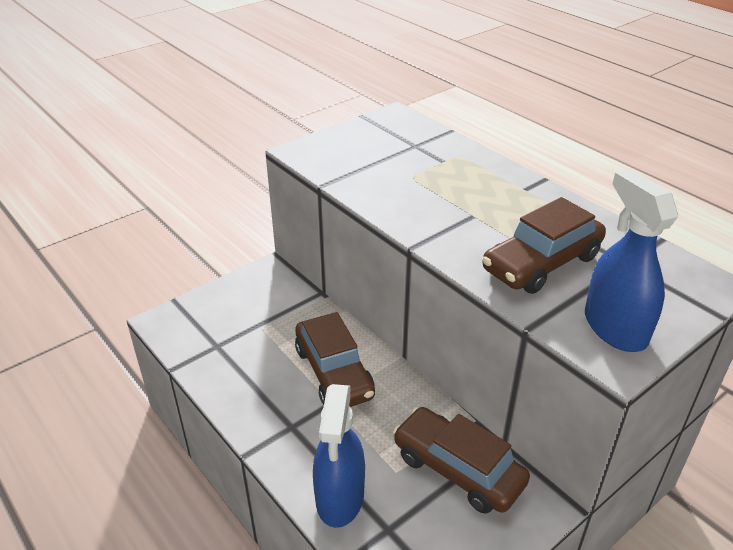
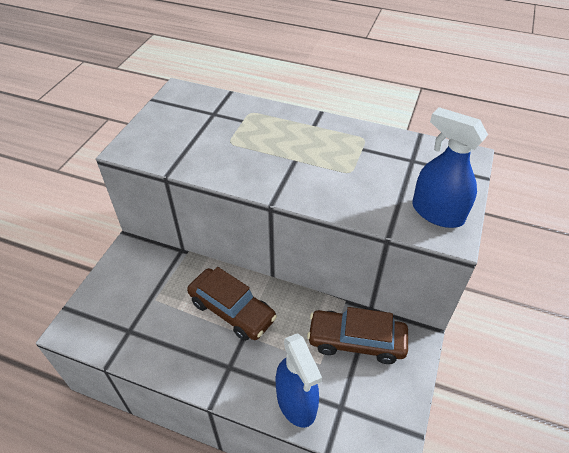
camera: 30 degrees left, 10 degrees up
(541, 263) = (363, 181): brown car -> none

